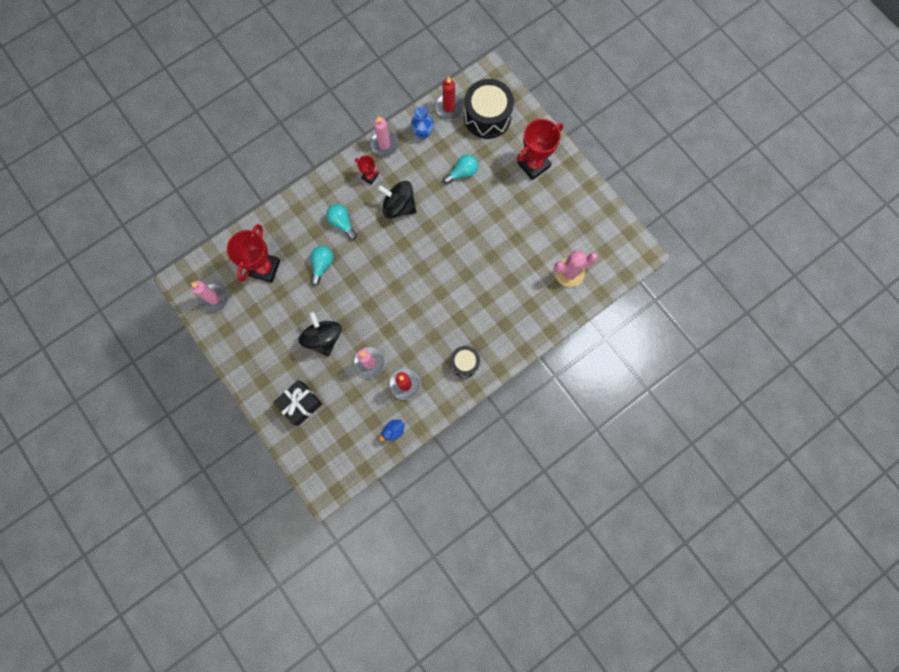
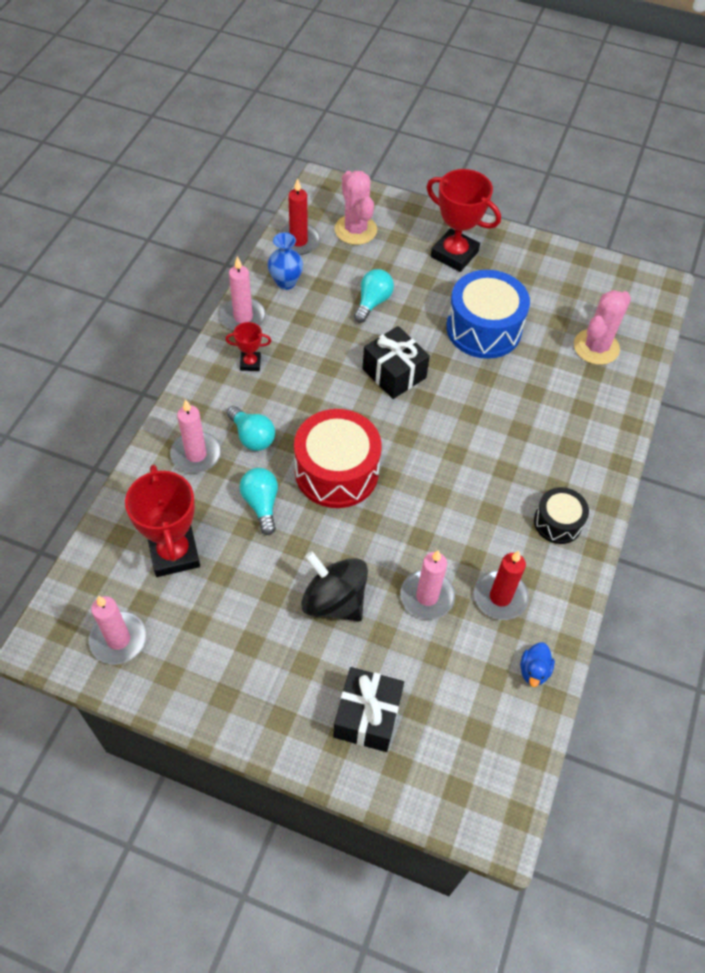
camera: 35 degrees left, 20 degrees down
(308, 218) = (196, 454): none -> pink candle
(342, 223) = (252, 437): turquoise light bulb -> turquoise light bulb turned 150 degrees counterclockwise
(371, 268) = (336, 472): none -> red drum
(399, 206) = (317, 378): black spinning top -> none
(442, 226) = (394, 373): none -> black gift
(487, 117) = (355, 230): black drum -> pink cactus
(513, 225) = (483, 329): none -> blue drum
(533, 165) = (454, 254): red trophy -> red trophy turned 75 degrees counterclockwise

